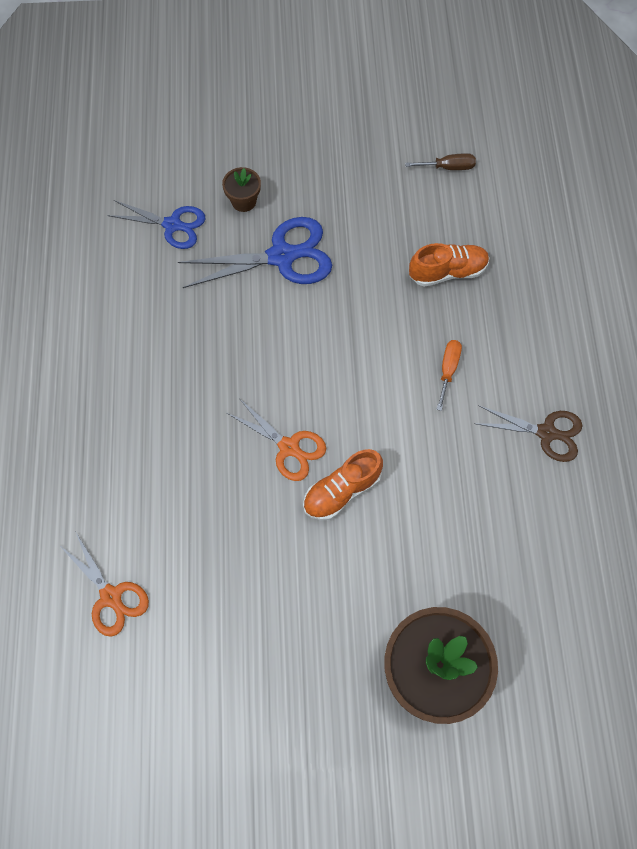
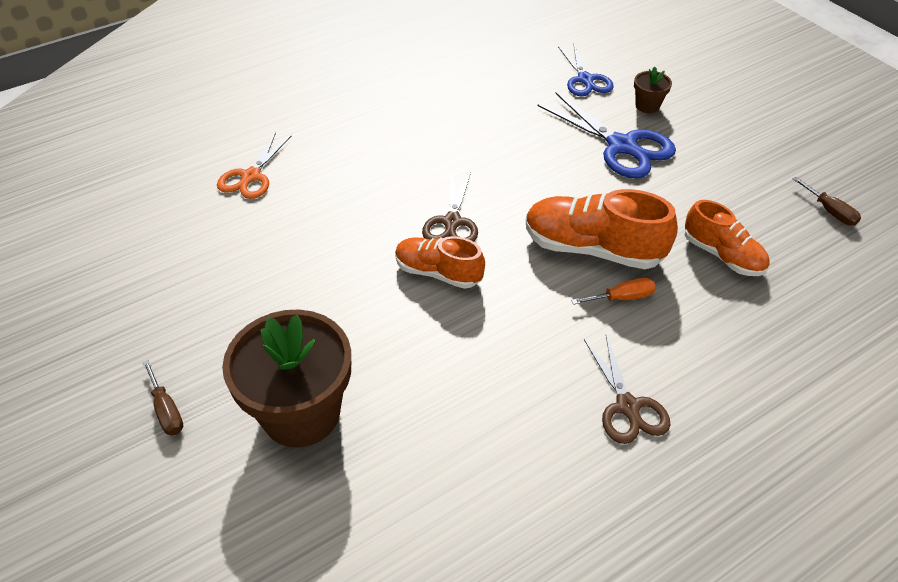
camera: 60 degrees right, 20 degrees down
(289, 447) = (452, 222): orange scissors -> brown scissors
(369, 784) = (166, 410): none -> brown screwdriver
(386, 357) = (592, 249): none -> orange shoe

